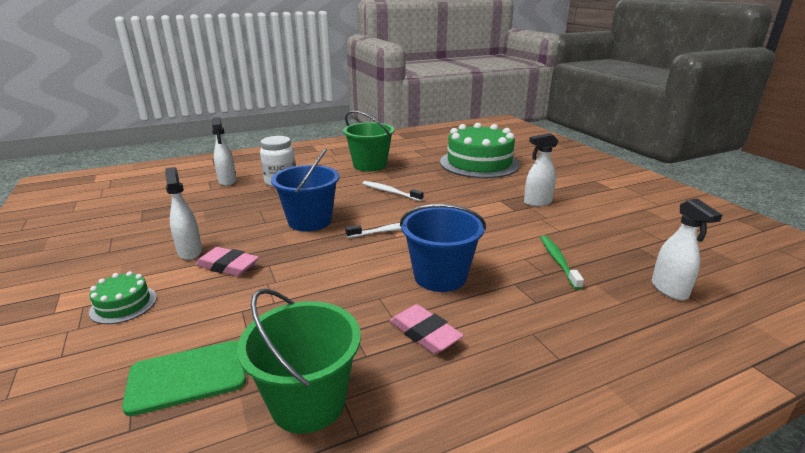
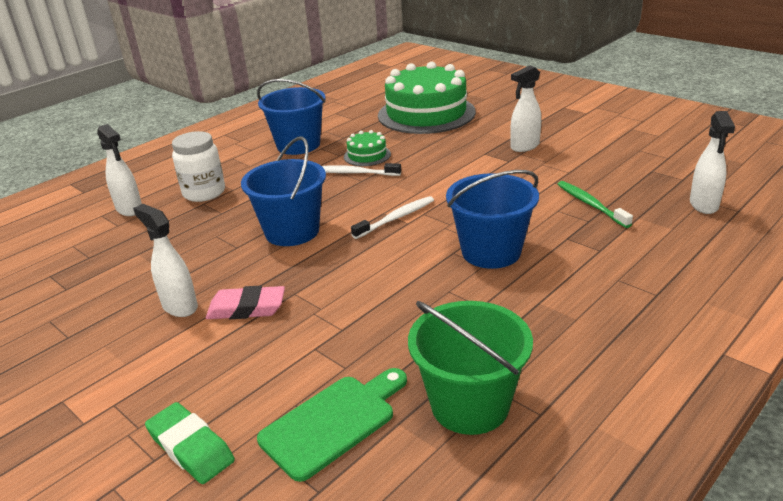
camera: 20 degrees left, 5 degrees up
(90, 356) = (191, 447): none -> green eraser
(123, 304) = (165, 386): green cake -> green cake (367, 155)
(370, 165) = (298, 145): green bucket -> blue bucket
(425, 333) = (523, 310): pink eraser -> none
(669, 290) = (703, 205): white spray bottle -> white spray bottle turned 45 degrees clockwise

